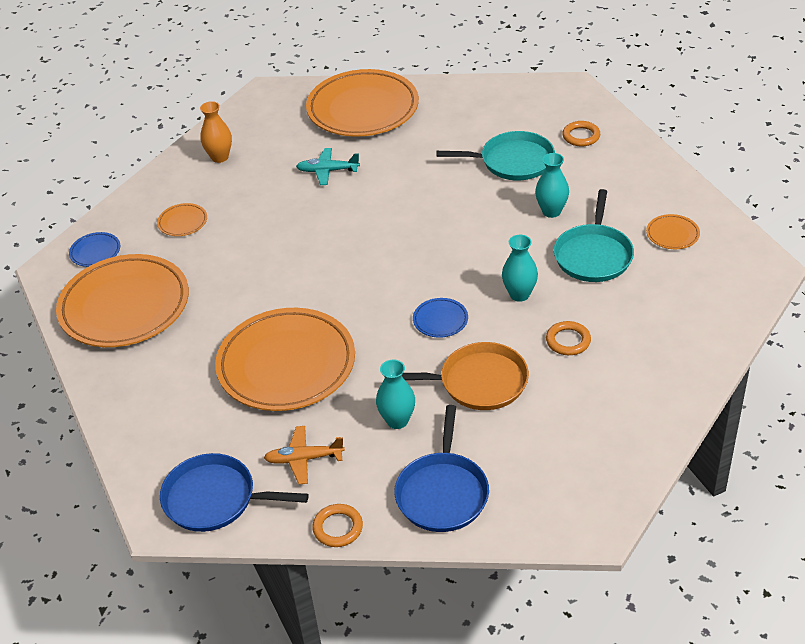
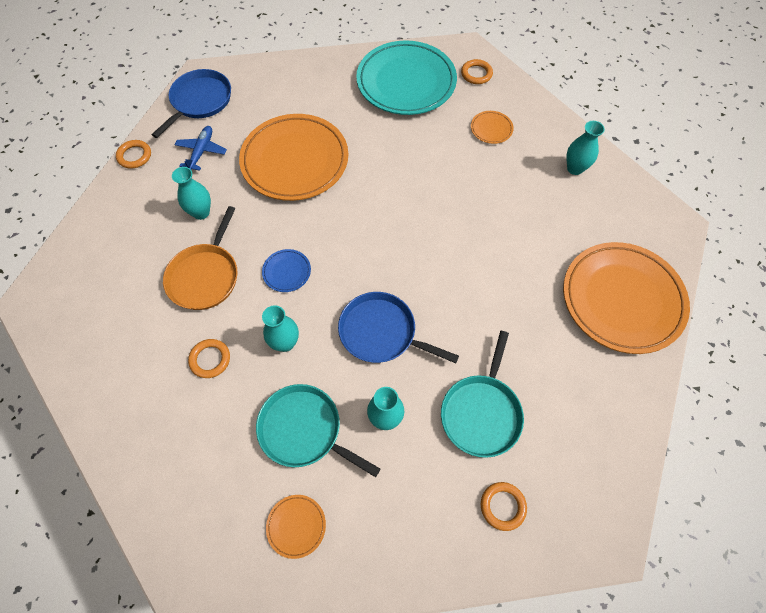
camera: 105 degrees right, 20 degrees up
(95, 252) = (476, 74): blue plate -> orange ring
(125, 306) = (406, 82): orange plate -> turquoise plate
(220, 157) = (575, 168): orange vase -> turquoise vase
(304, 459) = (201, 151): orange plane -> blue plane
(327, 171) = (525, 243): turquoise plane -> none
(442, 492) = (121, 220): blue pan -> blue pan (381, 332)

